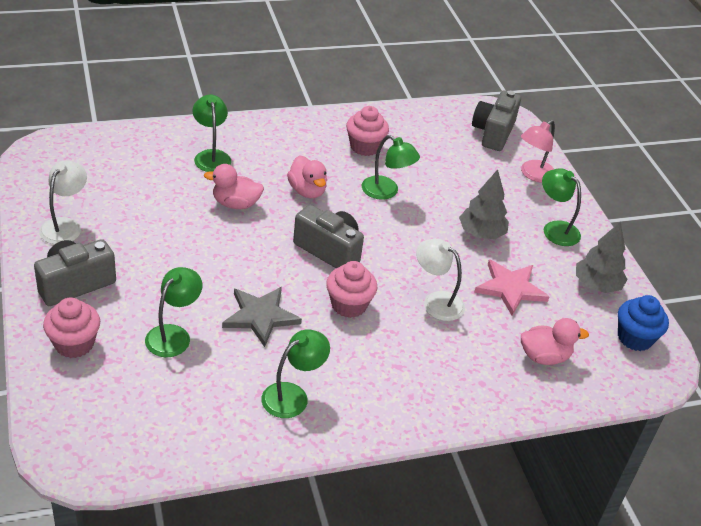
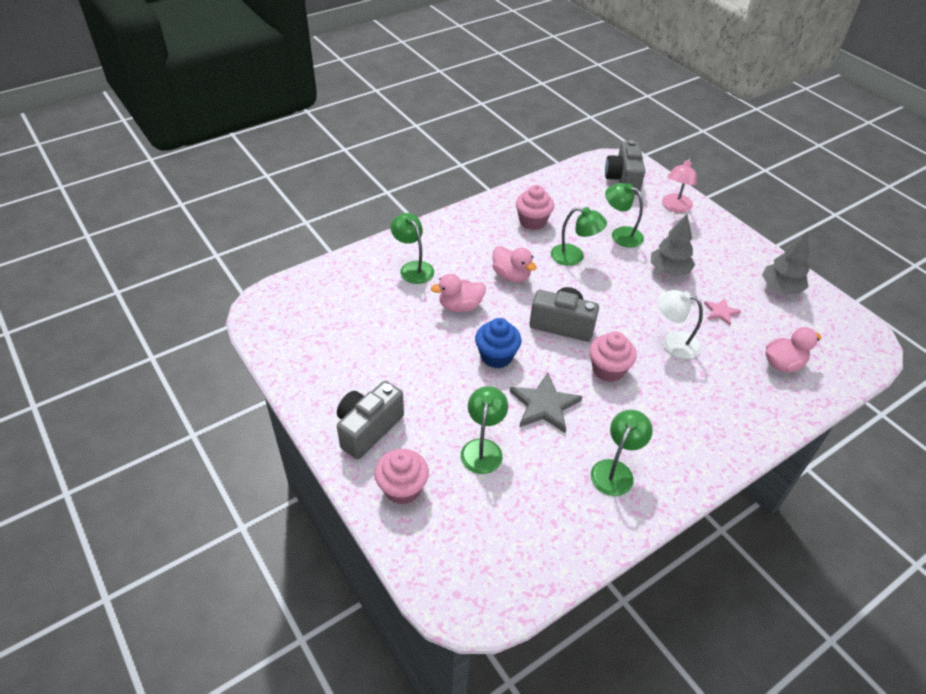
camera: 15 degrees left, 5 degrees up
(65, 225) = (326, 374): white lamp -> none
(510, 288) = (721, 312): pink star -> pink star, size x0.56
(555, 229) = (720, 249): green lamp -> green lamp (620, 234)
(634, 338) = (836, 324): blue cupcake -> blue cupcake (496, 356)

